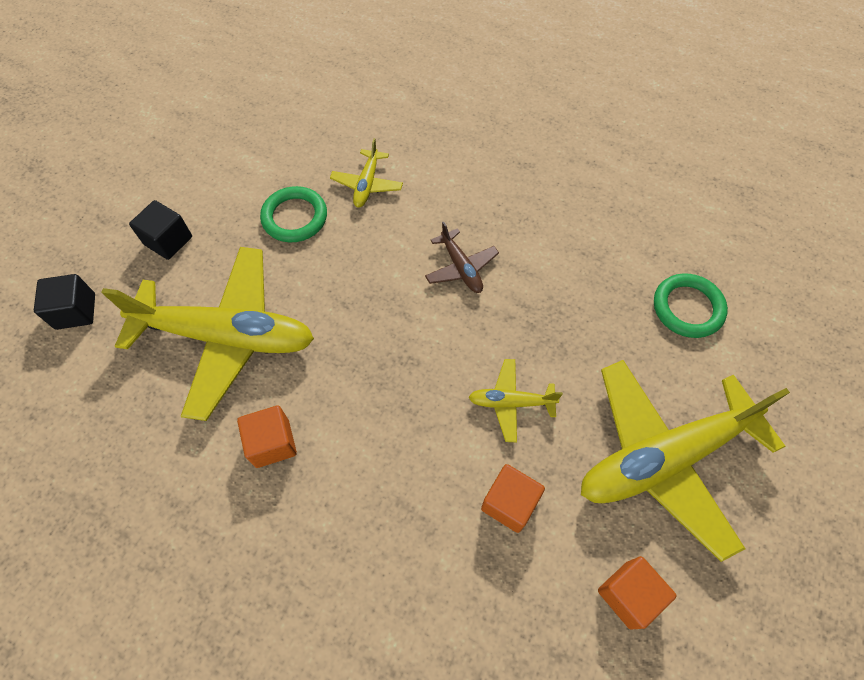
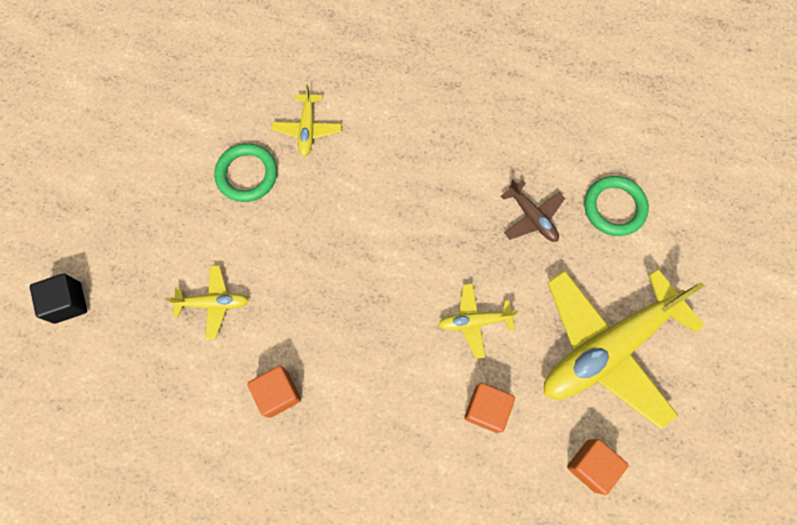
camera: 10 degrees left, 10 degrees up
(168, 241) = (134, 218): black cube -> none
(227, 336) = (213, 303): yellow plane -> yellow plane, size x0.44
(461, 267) = (410, 201): brown plane -> brown plane (532, 217)

